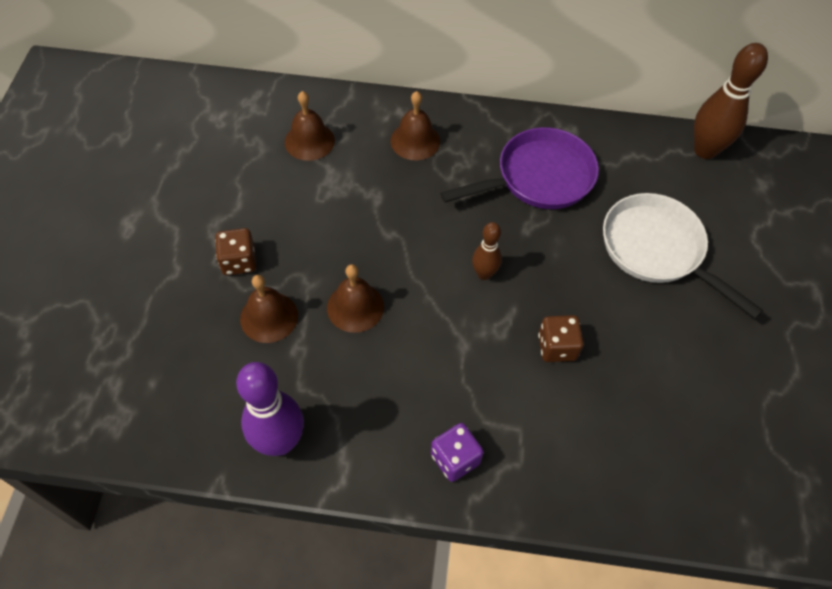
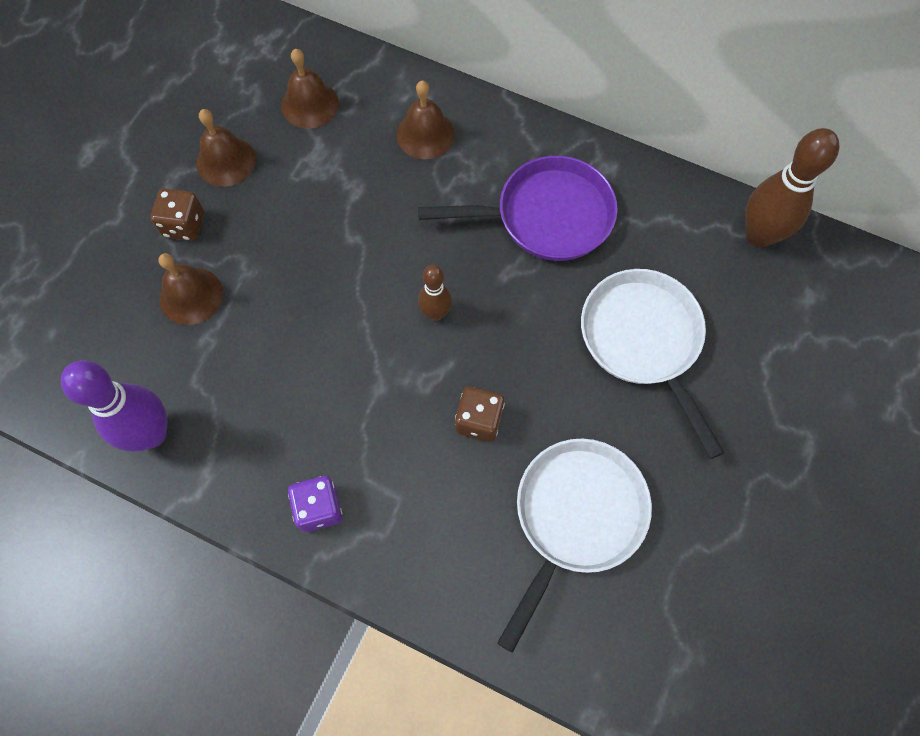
camera: 20 degrees right, 10 degrees up
(355, 307) = (283, 311): brown bell -> brown bell (226, 161)
(669, 399) = (576, 517): none -> white pan

